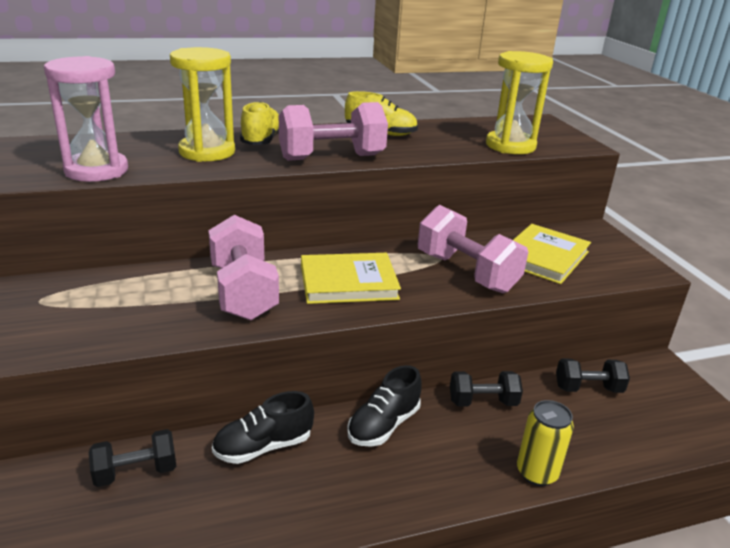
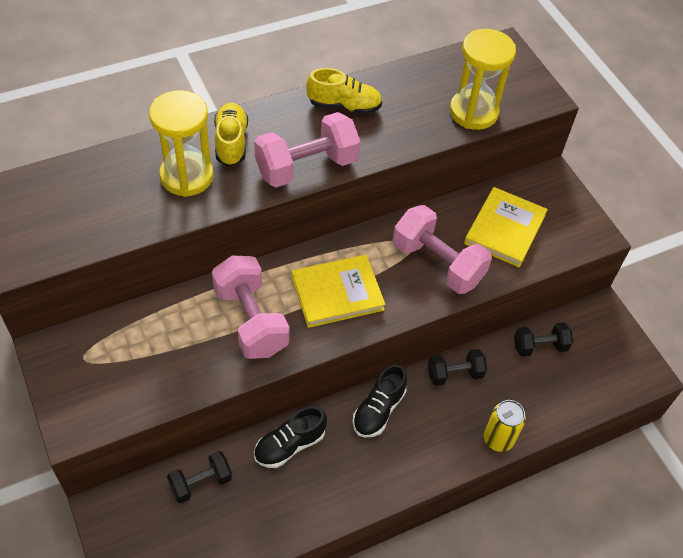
camera: 10 degrees left, 25 degrees up
(96, 170) = (99, 230): pink hourglass -> none

